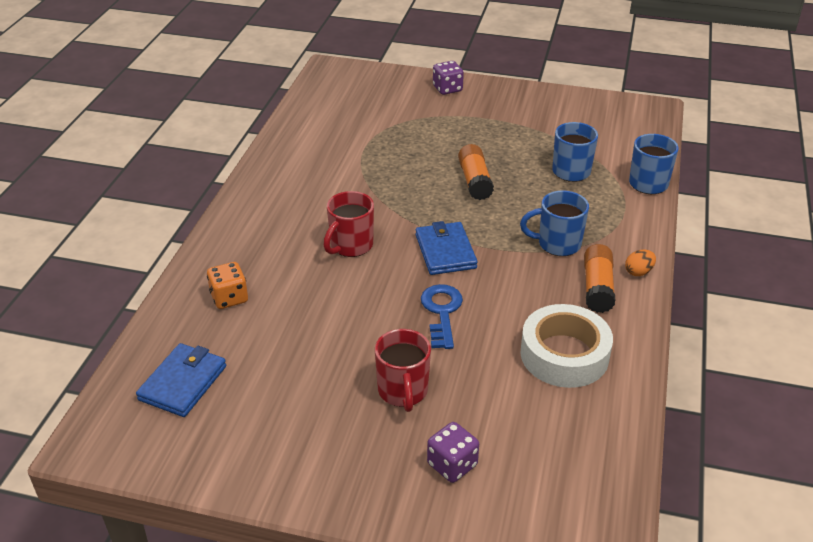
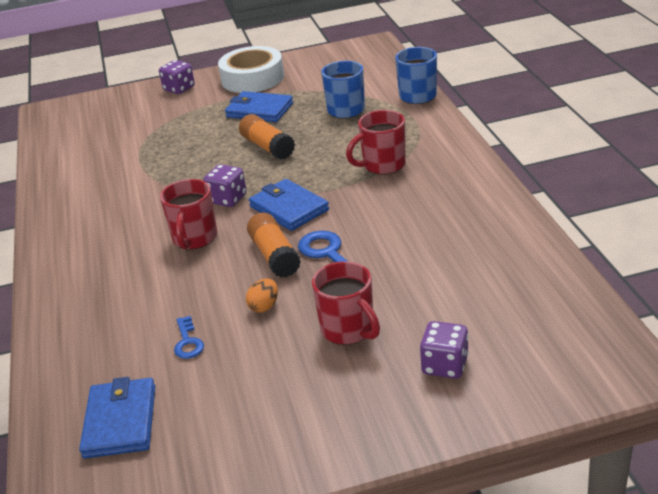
camera: 25 degrees left, 5 degrees down
(229, 298) = (107, 329): orange dice -> none
(277, 339) = (188, 342): none -> blue key
(404, 219) = (227, 199): none -> purple dice
(497, 140) = (259, 110): none -> blue wallet
(557, 244) = (382, 165): blue mug -> red mug
(564, 355) = (463, 241): white tape -> white tape (252, 78)
(597, 288) = (445, 183): orange glue stick -> orange glue stick (274, 256)
(638, 272) = (467, 159): orange egg -> orange egg (264, 306)

